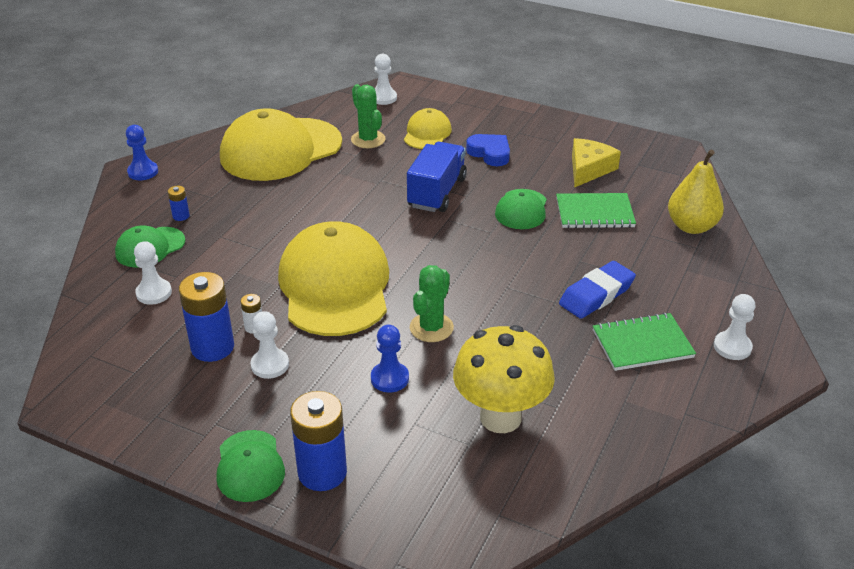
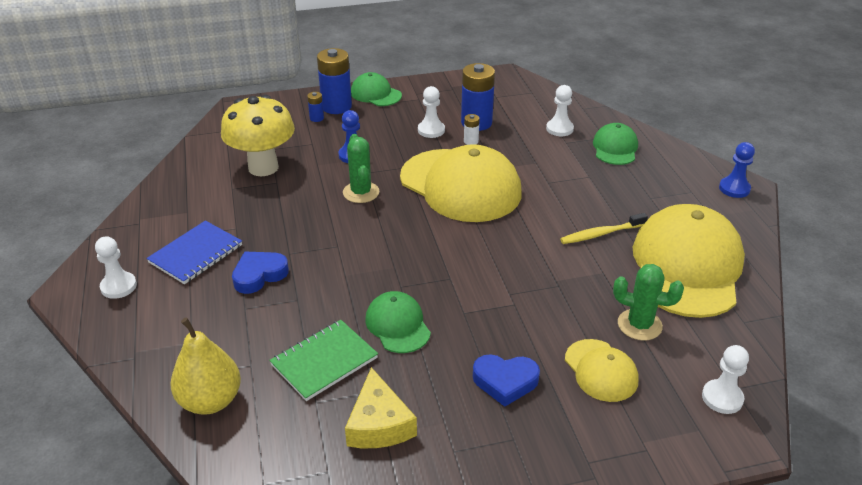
camera: 140 degrees right, 0 degrees up
(181, 216) = (640, 174): blue battery -> blue battery (316, 118)
(295, 193) = (601, 234): none -> yellow toothbrush
(437, 192) = (493, 300): blue truck -> none
(596, 295) = (259, 275): blue eraser -> blue heart
(642, 344) = (196, 254): green notebook -> blue notebook

